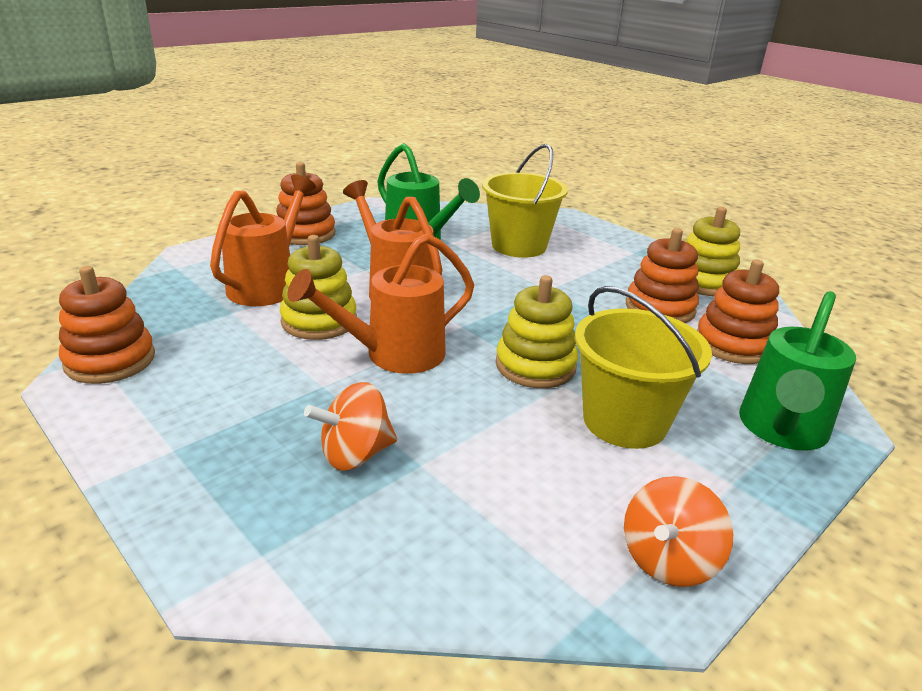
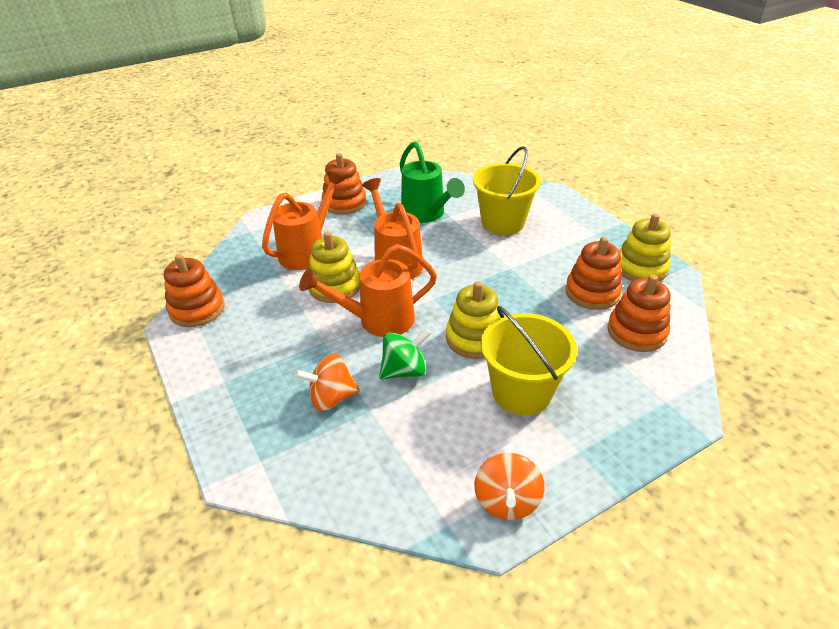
camera: 15 degrees right, 10 degrees up
(453, 410) = (405, 370): none -> green spinning top
(668, 560) = (506, 501): orange spinning top -> orange spinning top turned 45 degrees counterclockwise
(781, 430) = (637, 412): green watering can -> none

